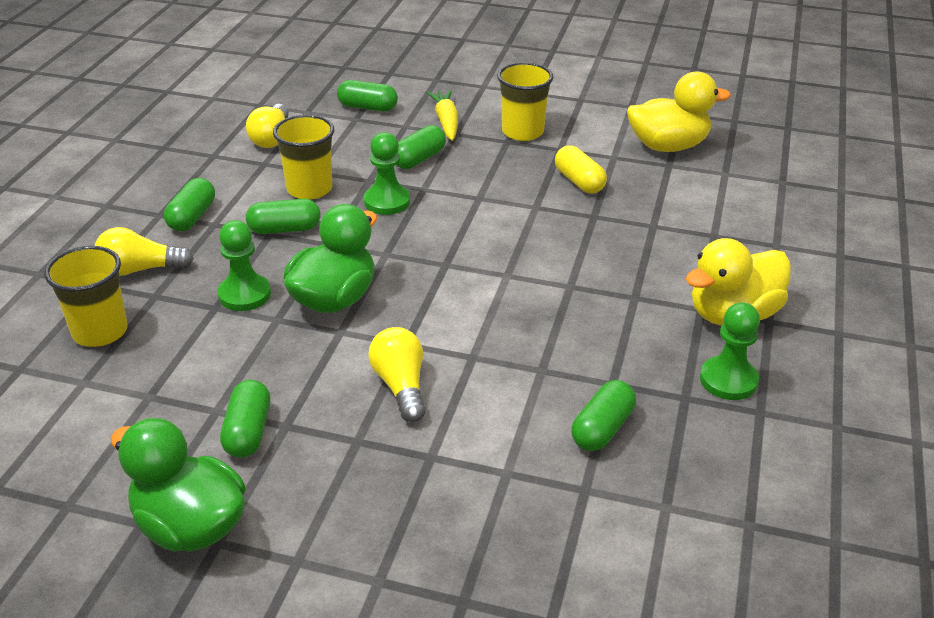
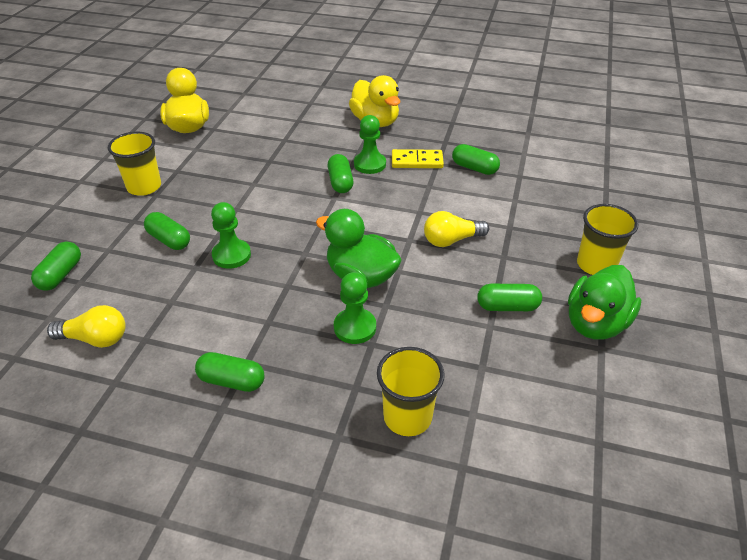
camera: 90 degrees left, 5 degrees up
(140, 269) = (315, 406): yellow light bulb -> none
(284, 229) = (263, 313): green capsule -> green capsule (340, 182)
(309, 189) = (200, 303): yellow cup -> yellow cup (596, 265)
(446, 122) = (110, 226): yellow carrot -> none
(579, 182) = (225, 164): yellow capsule -> none
(614, 359) = (417, 161): none -> yellow domino
(728, 380) = (430, 128): green pawn -> green pawn (369, 164)

